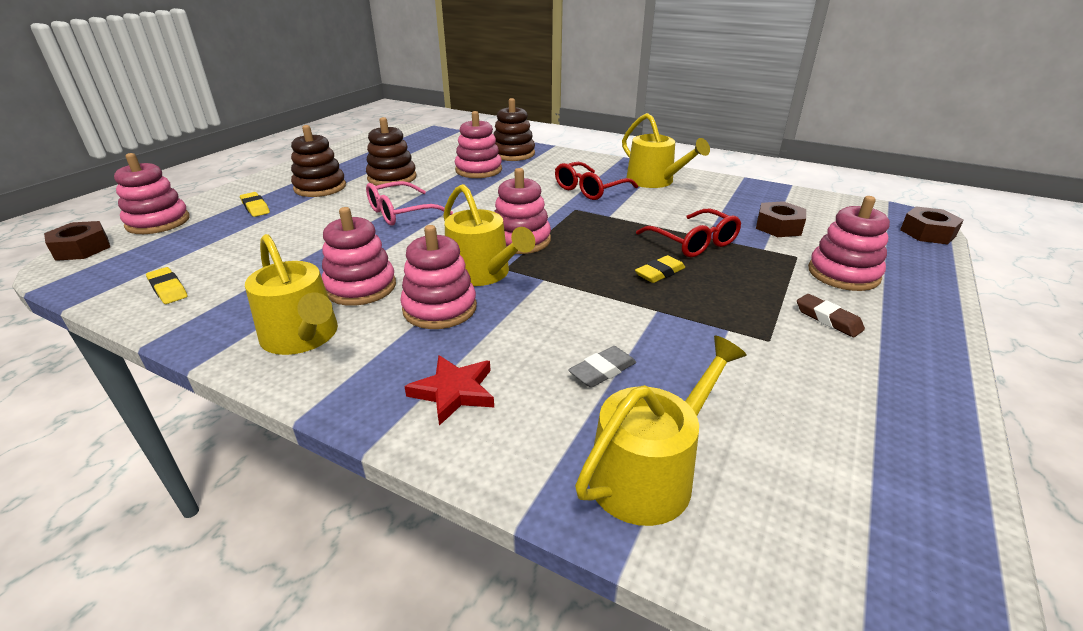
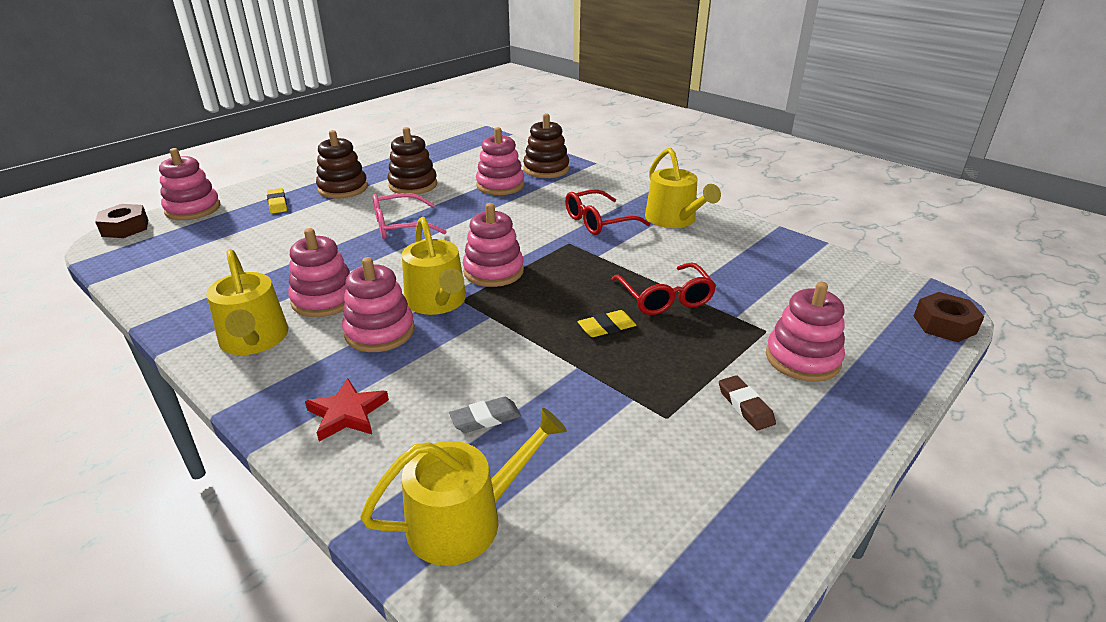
camera: 15 degrees right, 0 degrees up
(168, 289) = (172, 277): yellow eraser -> none
(778, 227) = (772, 293): brown nut -> none

